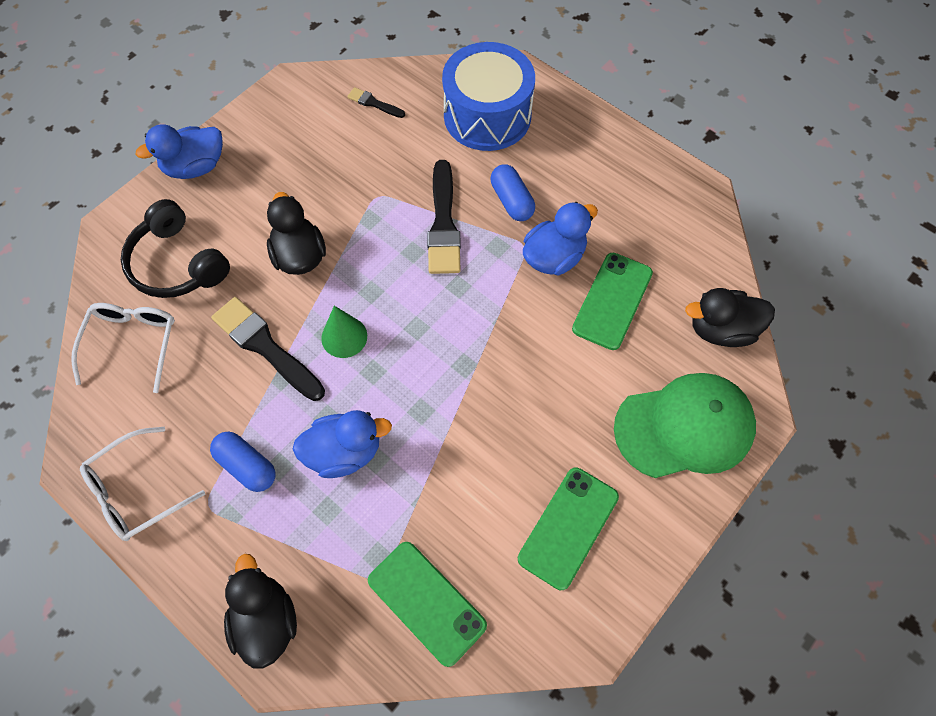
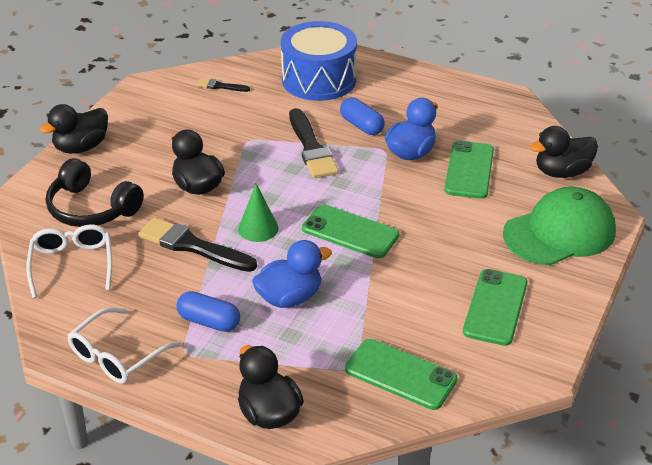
camera: 15 degrees left, 25 degrees down
(195, 167) = (81, 147): blue duck -> black duck
(443, 367) = (350, 232): none -> green phone

